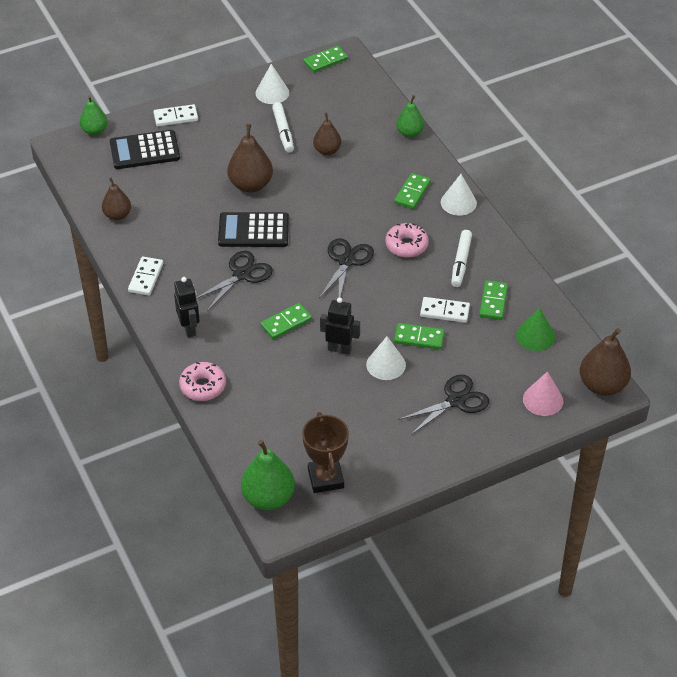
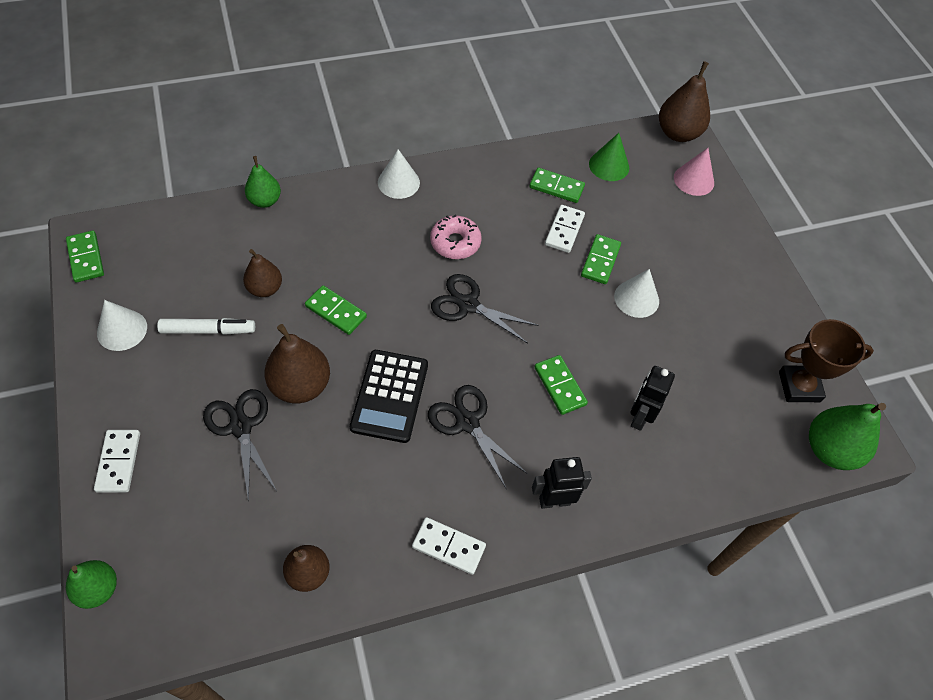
camera: 85 degrees left, 10 degrees up
(144, 150) = (177, 516): black calculator -> none
(203, 386) = (656, 498): pink donut -> none
(339, 349) = (608, 338): black robot -> black robot (639, 417)
(412, 193) = (370, 220): green domino -> green domino (336, 312)
(455, 401) = (692, 248): black scissors -> black scissors (241, 427)
(461, 262) = (493, 201): white marker -> none

